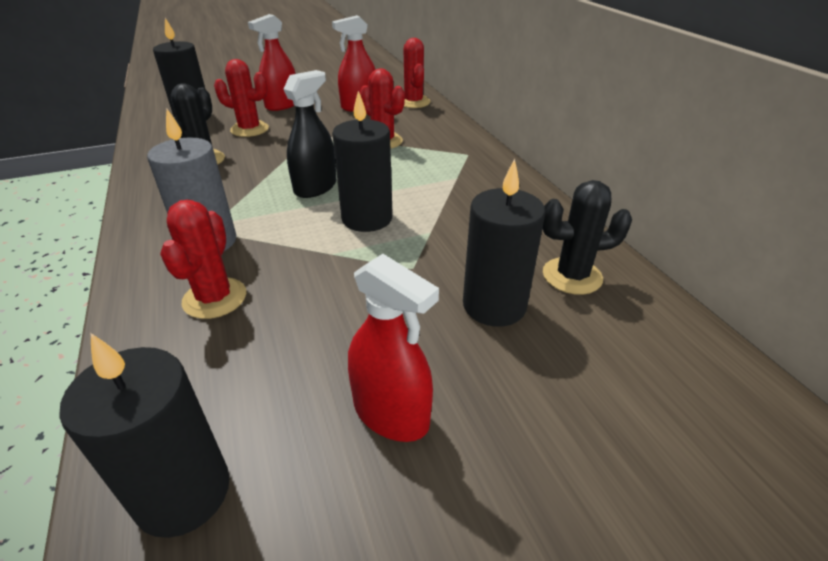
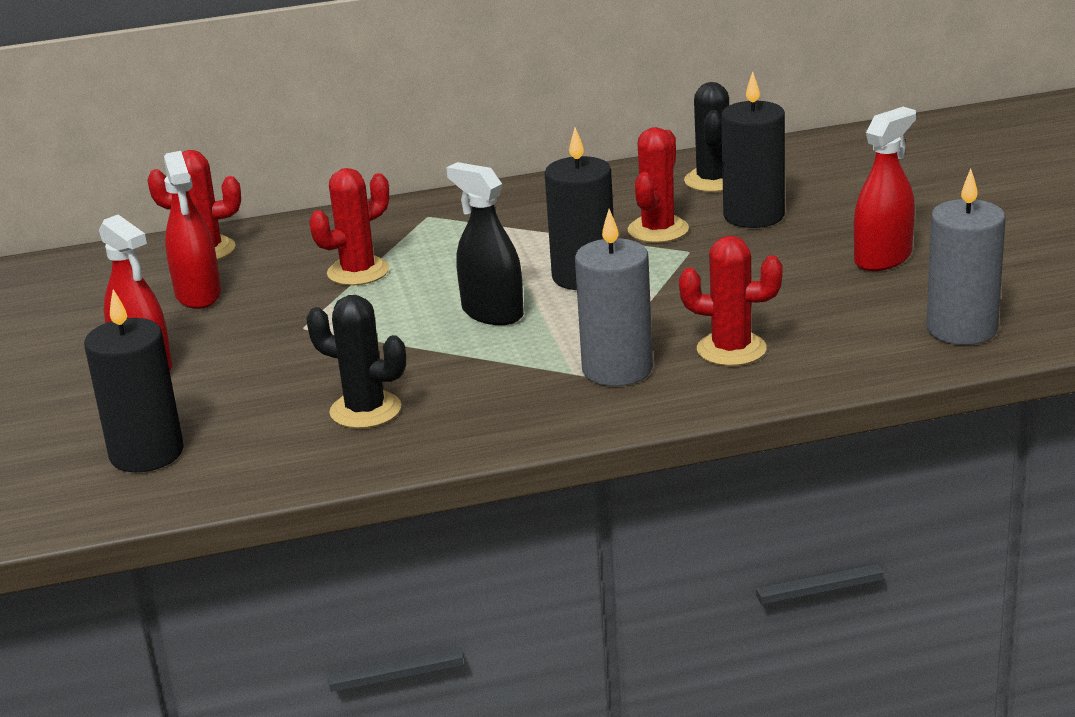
camera: 80 degrees left, 10 degrees down
(183, 493) = (961, 329): black candle -> grey candle
(249, 129) = (251, 385): red cactus -> red cactus (658, 230)

